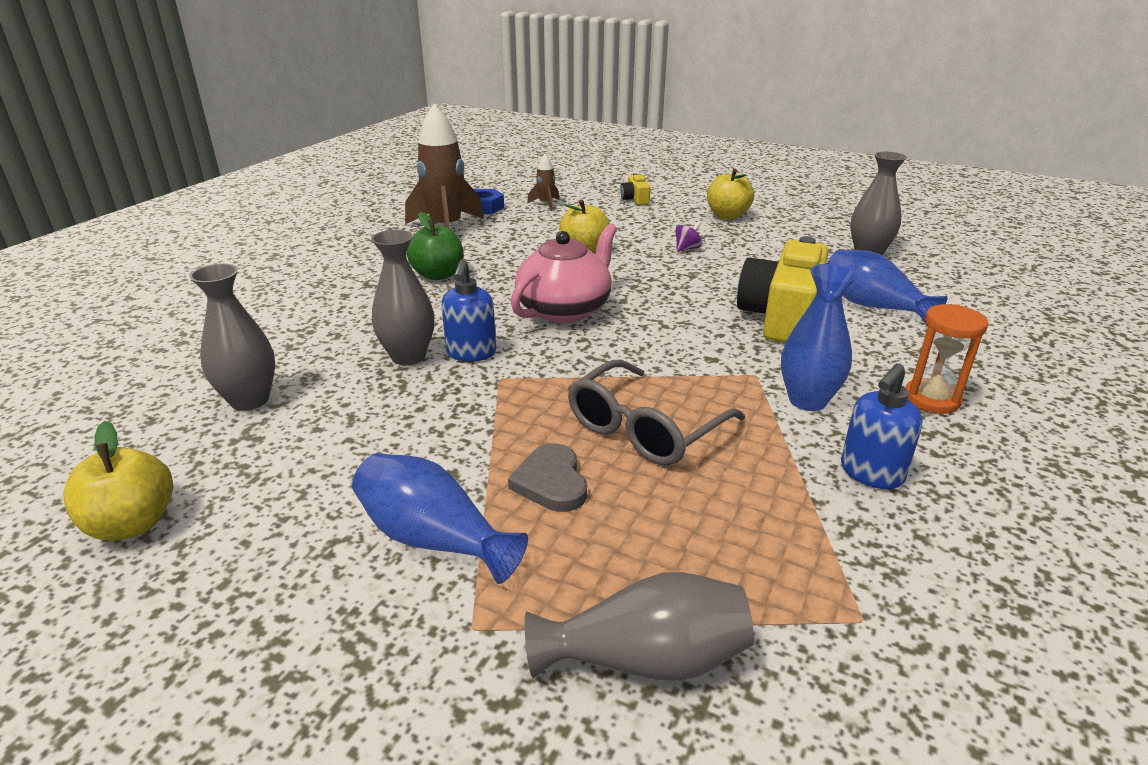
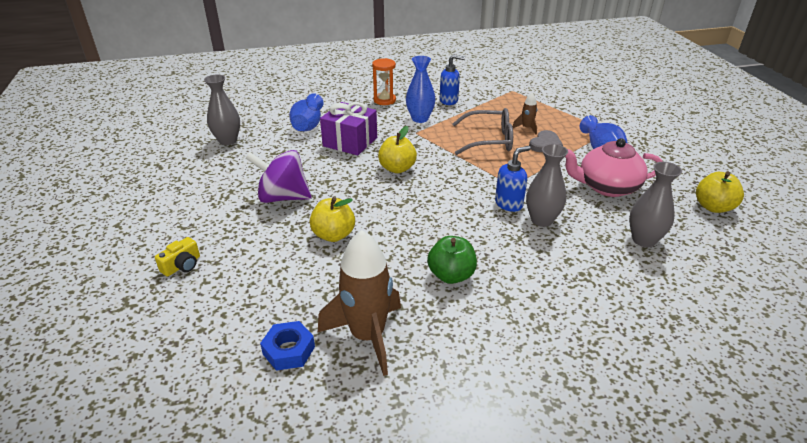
camera: 130 degrees left, 5 degrees up
(546, 204) = (242, 312): brown rocket -> brown rocket (526, 128)
(565, 309) = (426, 200): pink teapot -> pink teapot (607, 187)
(646, 659) = (571, 108): grey vase -> none
(687, 249) = (283, 197): purple spinning top -> purple spinning top, size x2.44
(727, 216) = (192, 205): yellow apple -> yellow apple (397, 168)
(781, 317) = (350, 142): yellow camera -> purple gift

